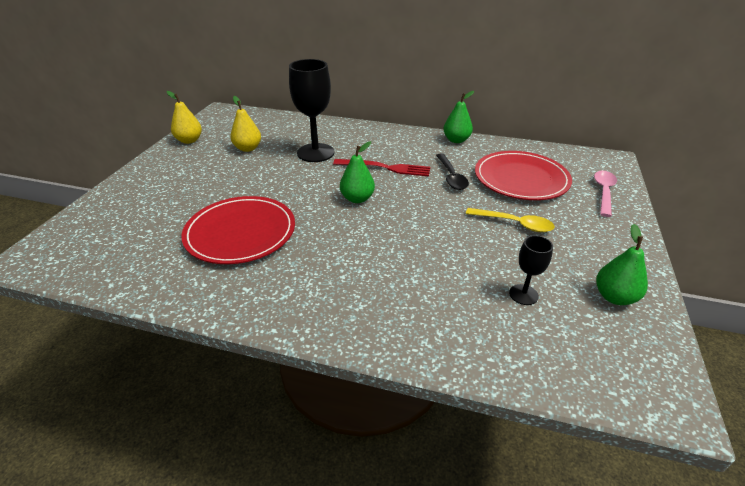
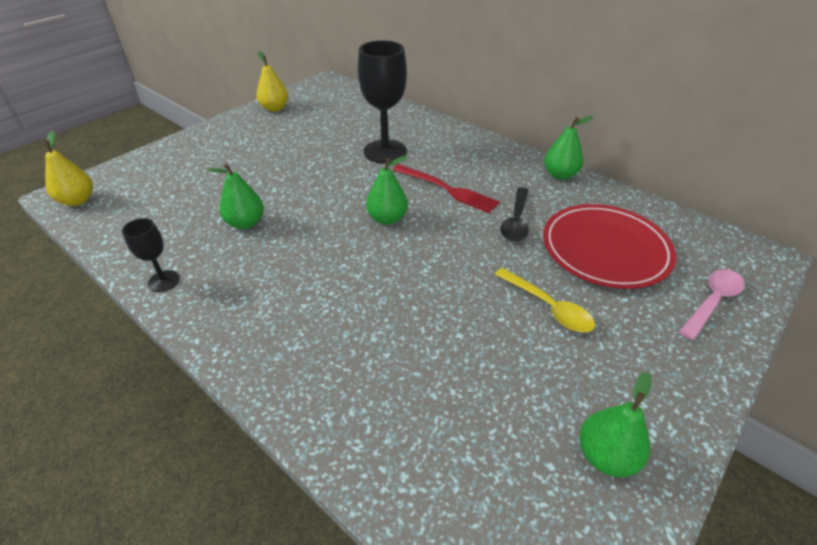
camera: 25 degrees right, 5 degrees up
(240, 233) = (245, 223): red plate -> green pear
(248, 148) = (322, 130): yellow pear -> yellow pear (78, 200)
(523, 294) = (486, 404): black goblet -> black goblet (164, 281)

